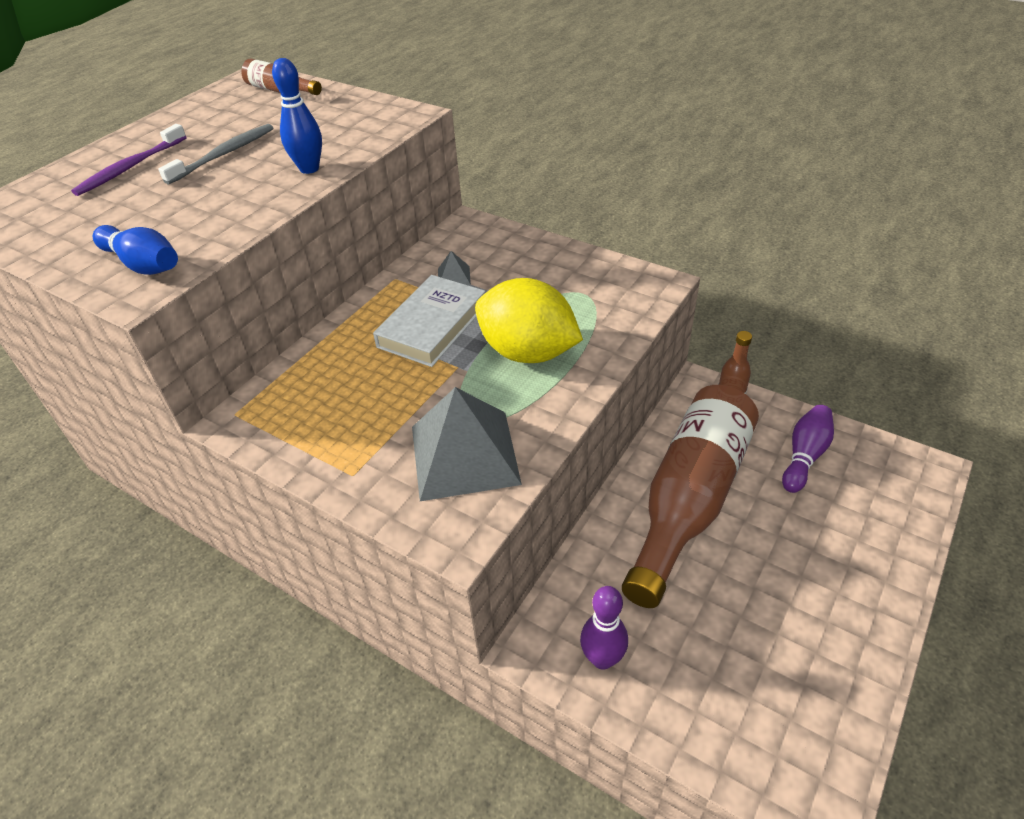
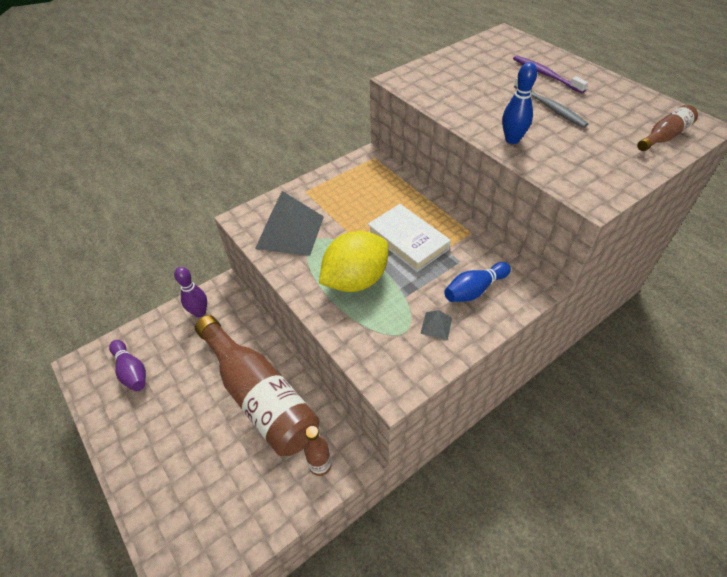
camera: 110 degrees right, 5 degrees up
(143, 264) = (425, 80): blue bowling pin -> blue bowling pin (474, 290)
(454, 276) = (460, 263): grey pyramid -> grey pyramid (436, 325)
(804, 456) = (249, 495): purple bowling pin -> purple bowling pin (131, 371)

